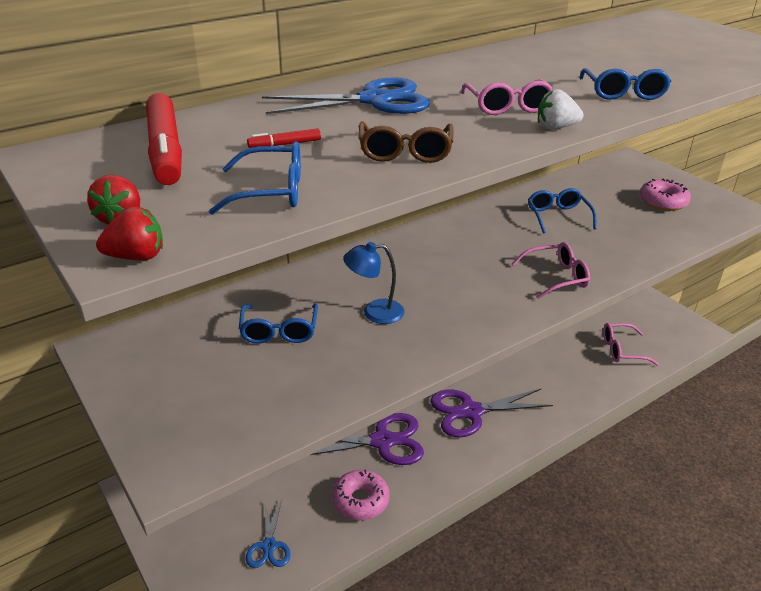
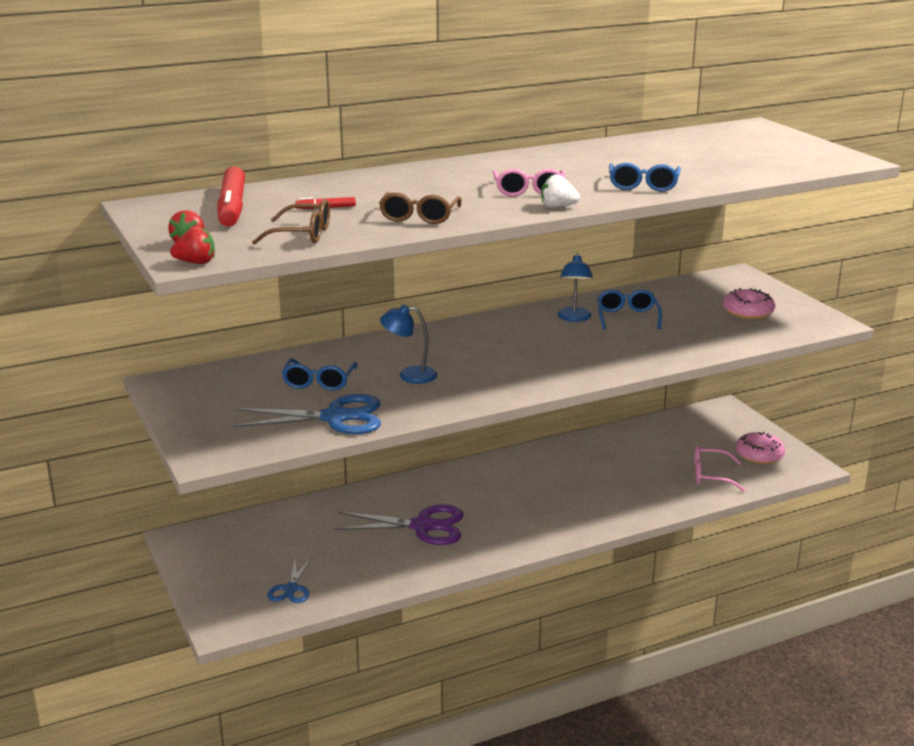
camera: 10 degrees right, 10 degrees down
(271, 192) = (302, 235): blue glasses -> brown glasses
(360, 500) = (387, 566): pink donut -> pink donut (759, 455)
(374, 100) = (416, 182): blue scissors -> blue scissors (335, 417)
(471, 412) = (522, 512): purple scissors -> none
(509, 221) = (574, 318): none -> blue lamp
(556, 277) = (596, 362): pink glasses -> none

